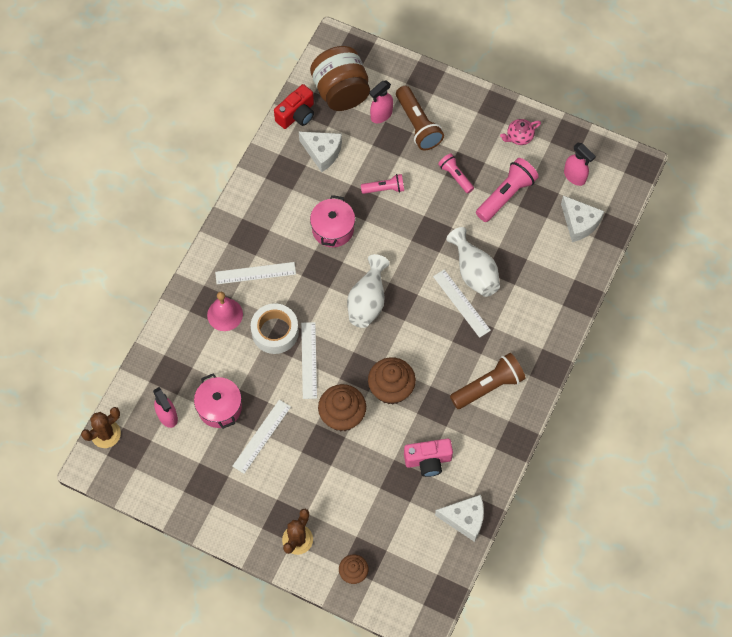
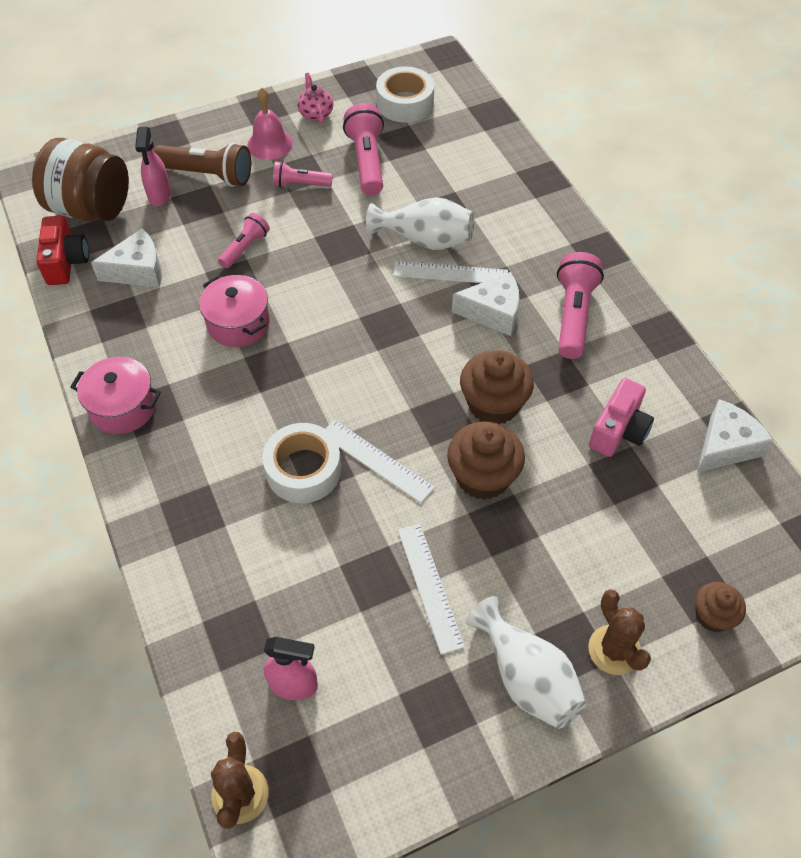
camera: 50 degrees left, 10 degrees down
(219, 407) = (343, 608): pink pot -> pink pot (123, 407)
(225, 314) = (223, 508): pink bell -> pink bell (270, 144)
(255, 273) = (206, 436): white ruler -> none
(367, 301) = (361, 352): white vase -> white vase (526, 677)
(488, 386) = (573, 315): brown flashlight -> pink flashlight
(519, 137) = (316, 113): pink teapot -> pink teapot turned 150 degrees clockwise
(575, 176) = (405, 103): pink spray bottle -> white tape
(579, 223) = (458, 130): white cheese -> white cheese (493, 312)

